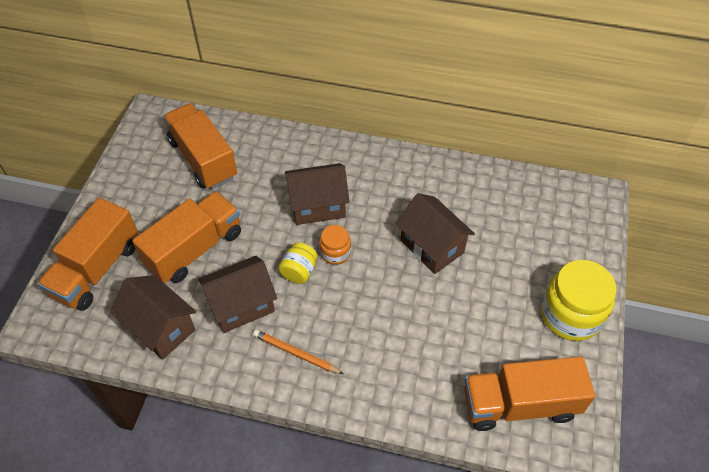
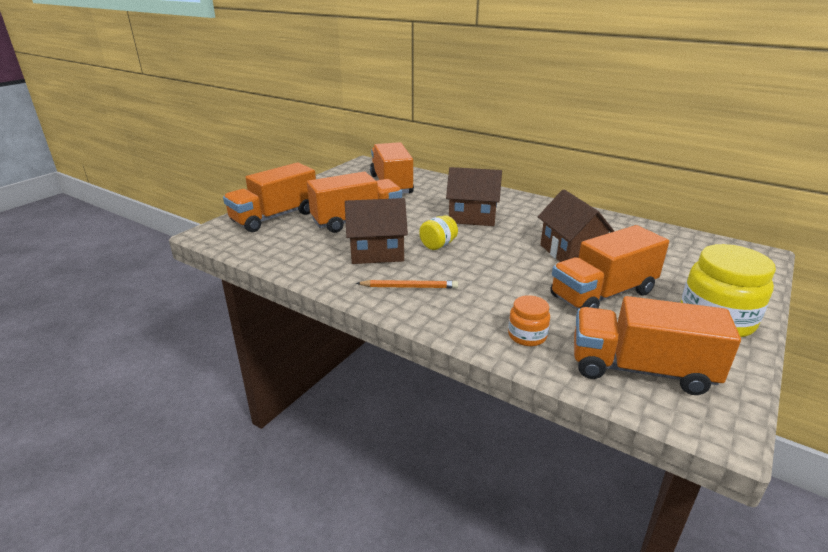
camera: 20 degrees right, 25 degrees down
(161, 328) = (301, 252): brown house -> none
(296, 353) = (409, 287): orange pencil -> orange pencil turned 135 degrees clockwise
(335, 253) = (476, 241): orange jar -> orange jar (527, 336)
(473, 307) = (602, 294): none -> orange truck

